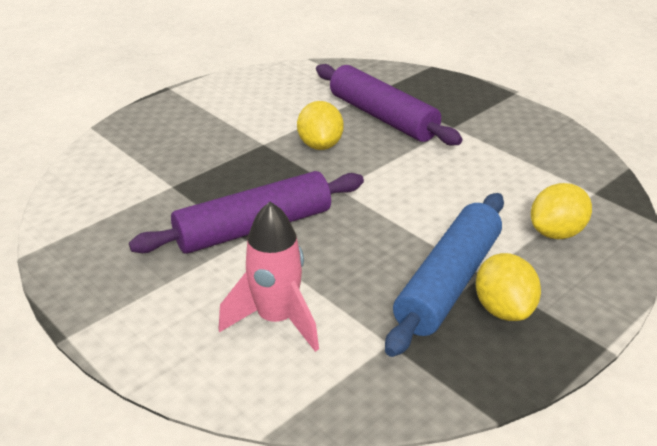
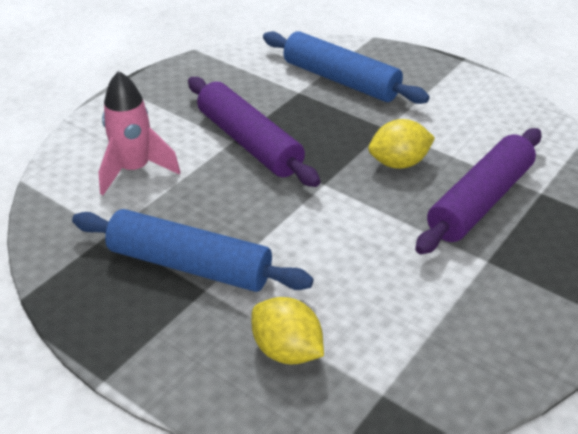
camera: 80 degrees right, 5 degrees up
(165, 157) = (340, 80): none -> blue rolling pin
(503, 309) = (155, 303): yellow lemon -> none

